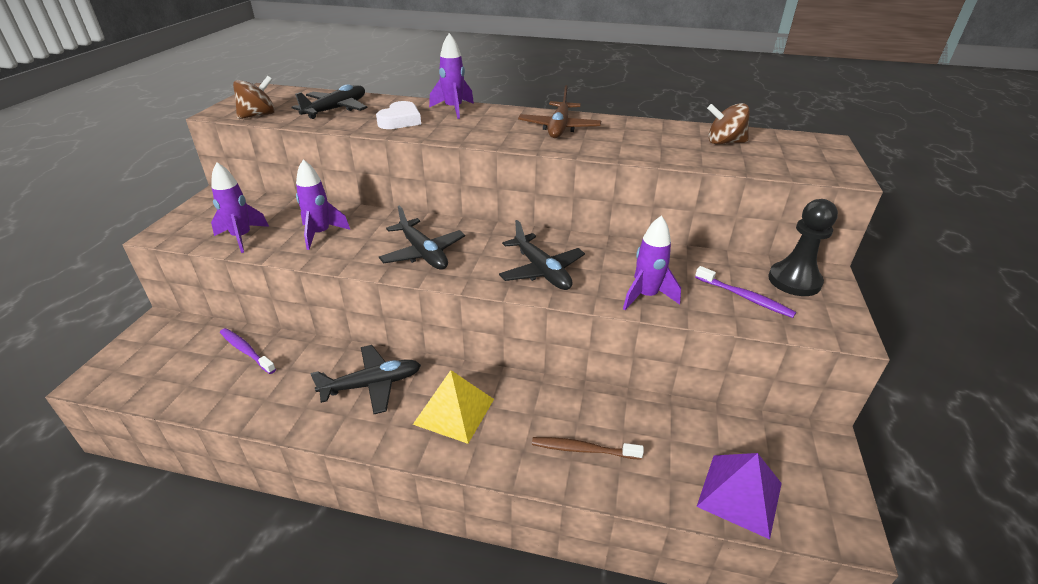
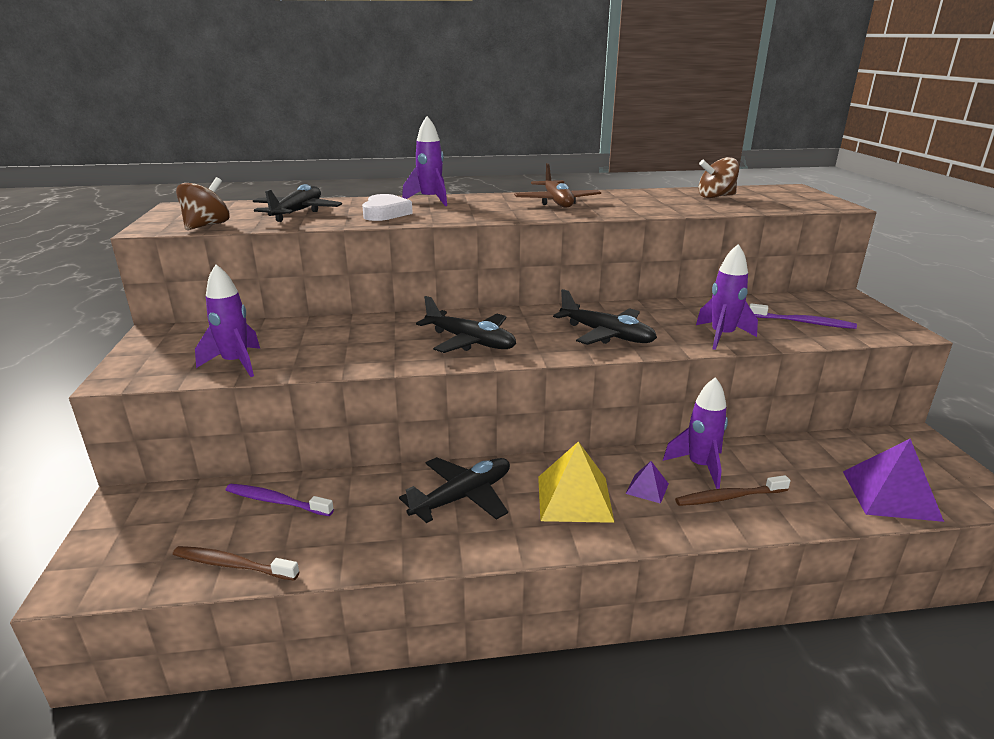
camera: 20 degrees left, 10 degrees down
(186, 395) = (232, 565): none -> brown toothbrush
(320, 234) = (333, 345): purple rocket -> purple rocket (700, 466)
(520, 419) = (647, 488): none -> purple pyramid
(794, 281) = (827, 305): black pawn -> none

